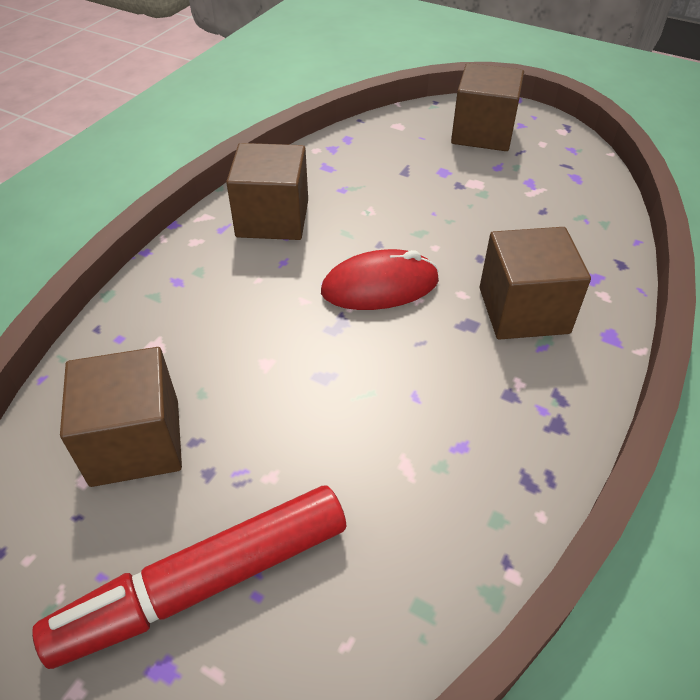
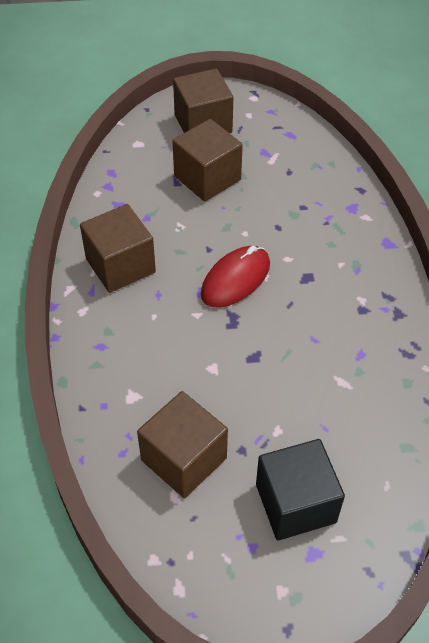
camera: 35 degrees left, 5 degrees up
(205, 582) = (295, 503): red marker -> black cube
(523, 310) = (330, 251): brown cube -> brown cube (207, 178)

